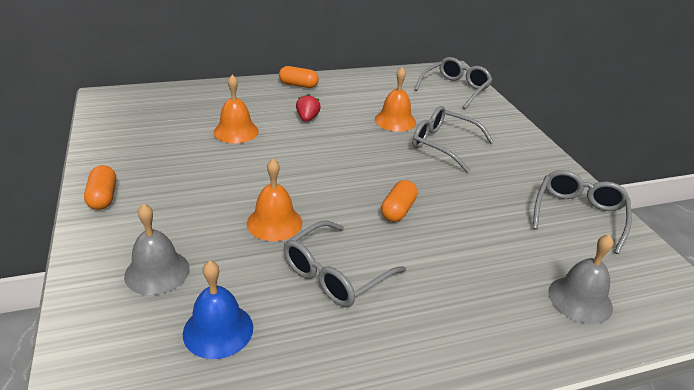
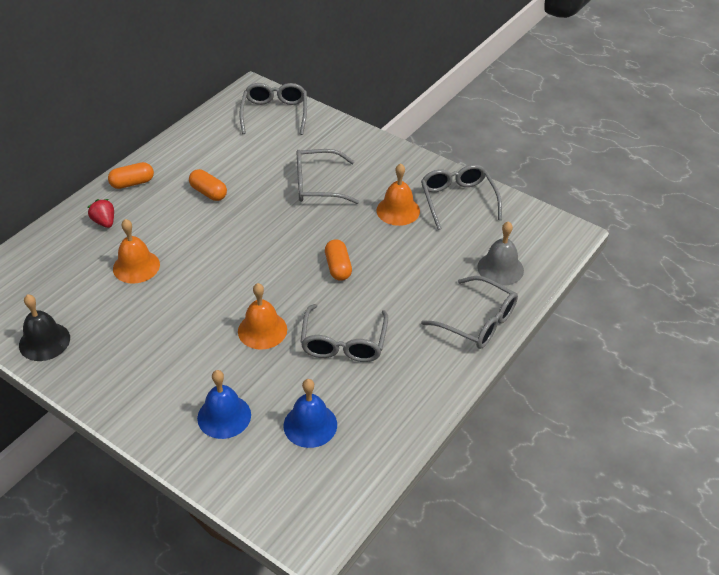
camera: 35 degrees left, 10 degrees up
(103, 197) = (105, 390): orange capsule -> orange capsule (208, 192)
(113, 144) = (44, 341): none -> black bell
(157, 272) = (224, 416): grey bell -> blue bell
(307, 118) = (182, 218): red strawberry -> red strawberry (104, 222)
(395, 120) = (257, 179): orange bell -> orange bell (398, 210)
(505, 338) = (478, 321): none -> grey glasses

